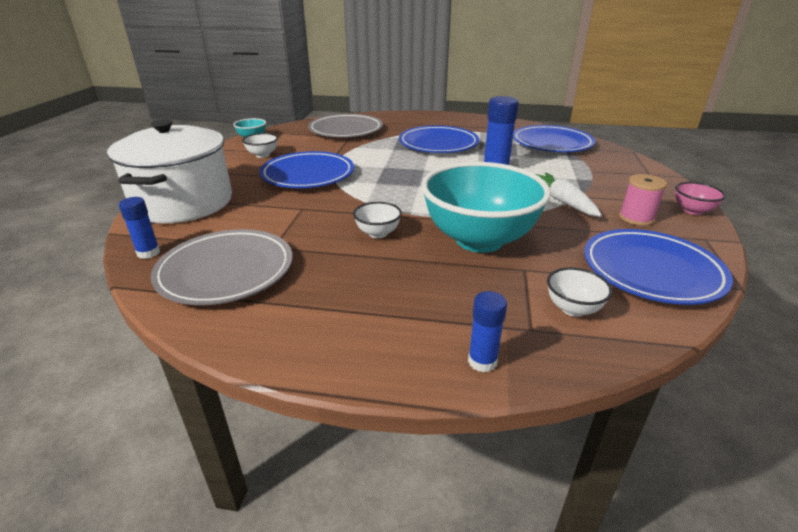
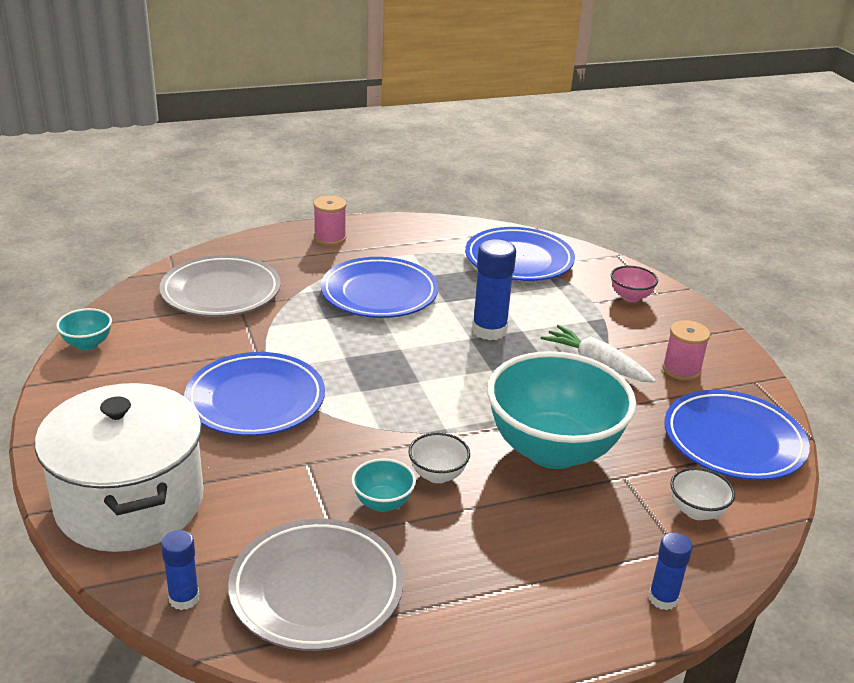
camera: 30 degrees left, 0 degrees up
(262, 155) = (145, 377): white bowl -> none
(324, 238) = (383, 503): none -> turquoise bowl
(434, 119) = (330, 238): none -> pink spool
(692, 210) = (725, 343): pink bowl -> pink bowl (630, 297)

